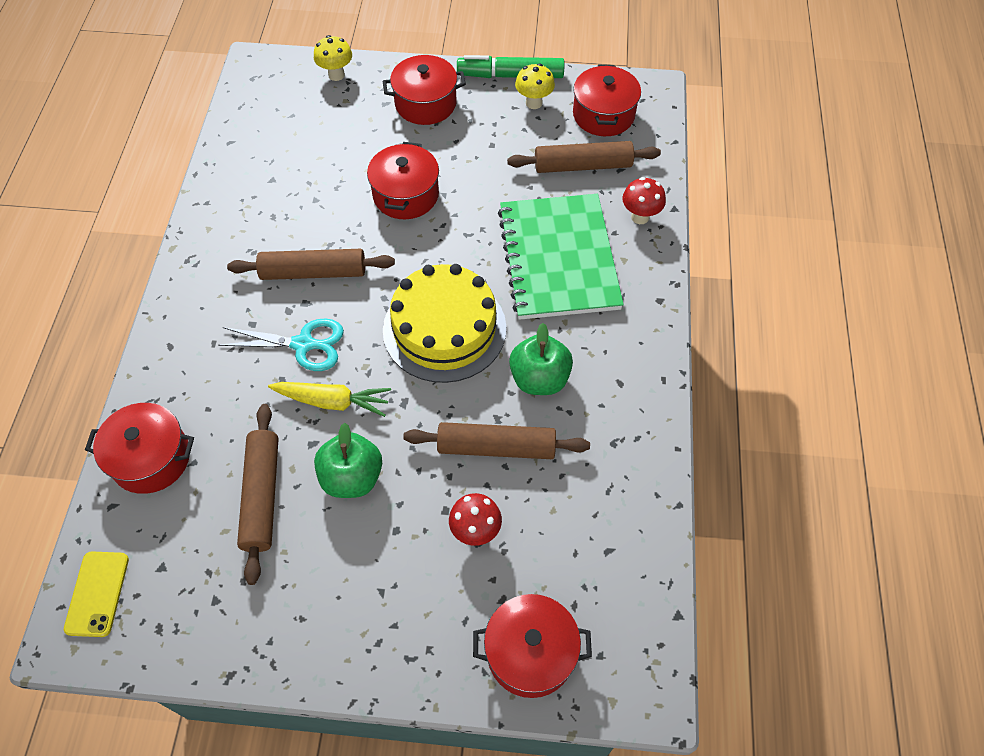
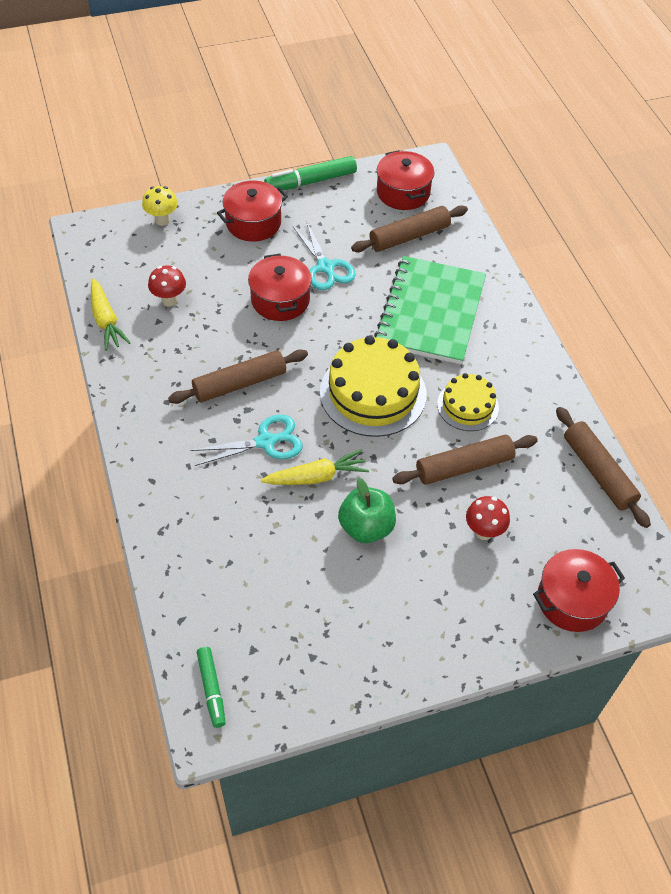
camera: 25 degrees left, 5 degrees down
(97, 593) = (211, 689): yellow phone -> green marker
(151, 458) = (191, 572): red pot -> none
(223, 164) = (106, 321): none -> yellow carrot
(262, 496) = (302, 566): brown rolling pin -> brown rolling pin (598, 472)
(473, 174) = (325, 267): none -> turquoise scissors
(534, 103) = (342, 198): yellow mushroom -> none
(539, 379) = (467, 406): green apple -> yellow cake
(558, 258) = (431, 312): green notebook -> green notebook turned 45 degrees clockwise
(640, 217) = (475, 262): red mushroom -> red mushroom (169, 300)

